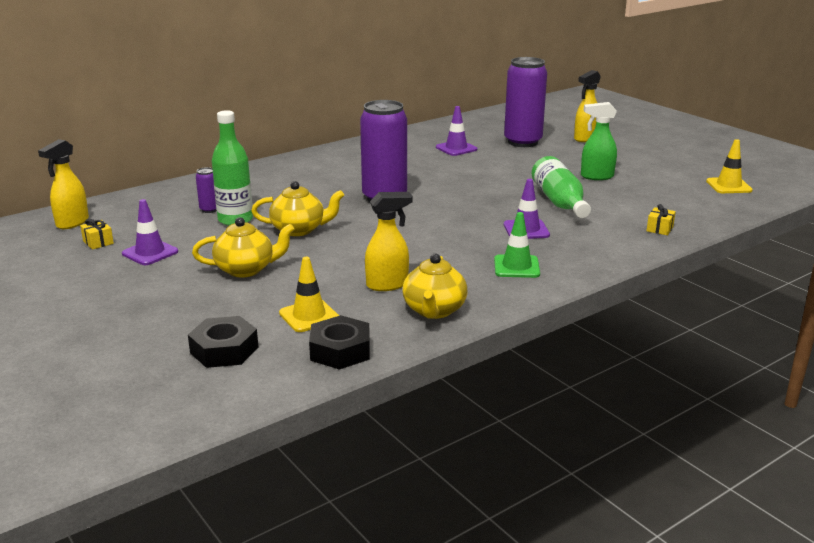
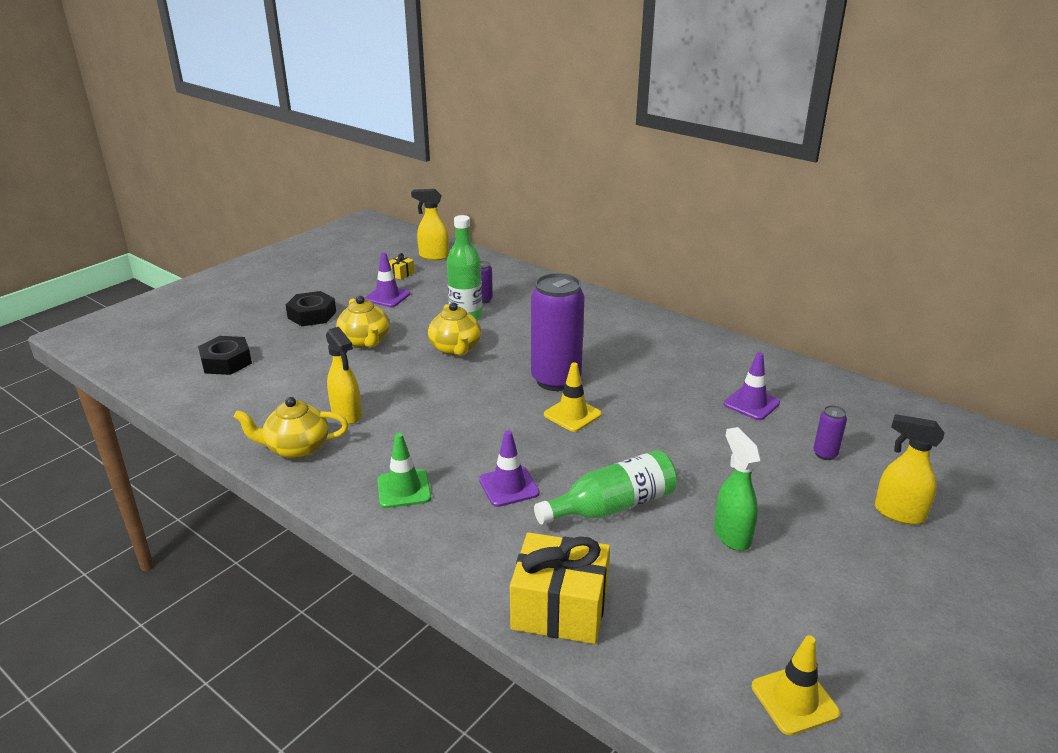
camera: 75 degrees right, 5 degrees up
(309, 316) = (282, 386): yellow traffic cone -> yellow traffic cone (572, 414)
(340, 350) = (222, 411): black nut -> black nut (312, 315)
(522, 142) = (825, 454): purple can -> purple can, size x0.43
(659, 229) = (560, 608): yellow gift -> yellow gift, size x2.38

